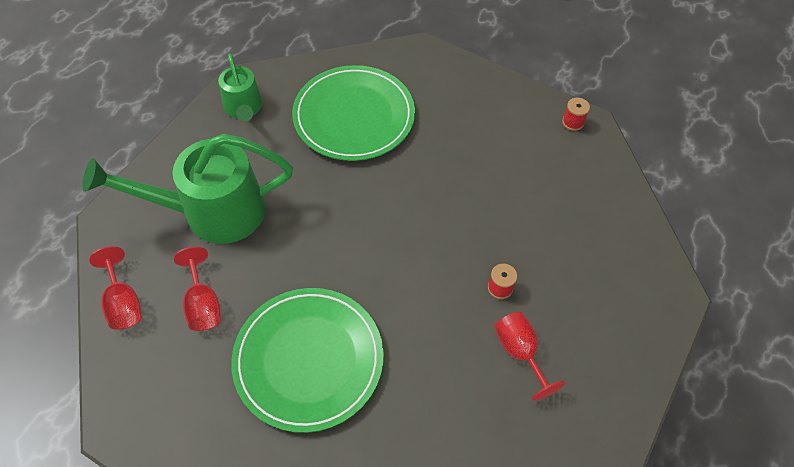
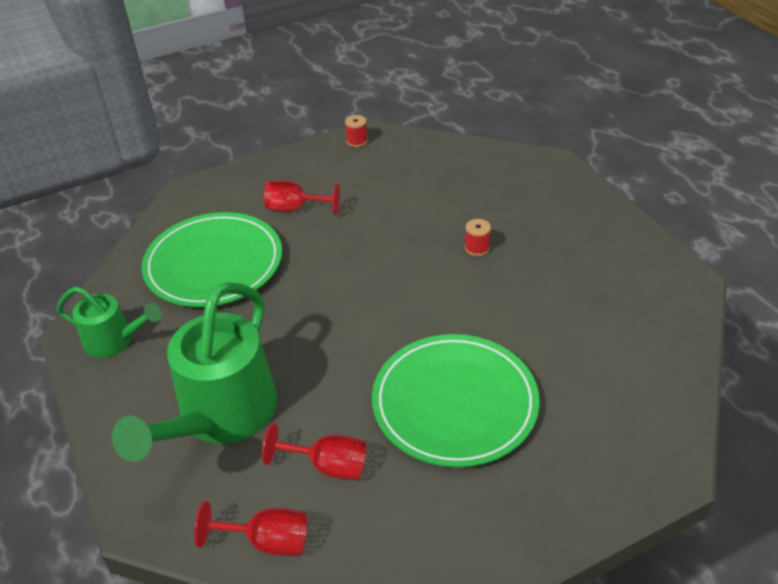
camera: 55 degrees left, 15 degrees down
(520, 352) = (544, 262): red goblet -> red goblet (295, 208)

